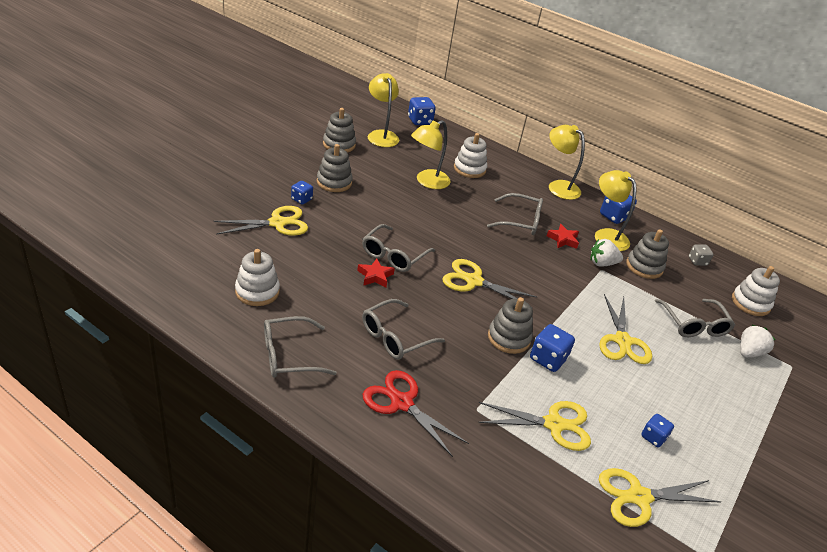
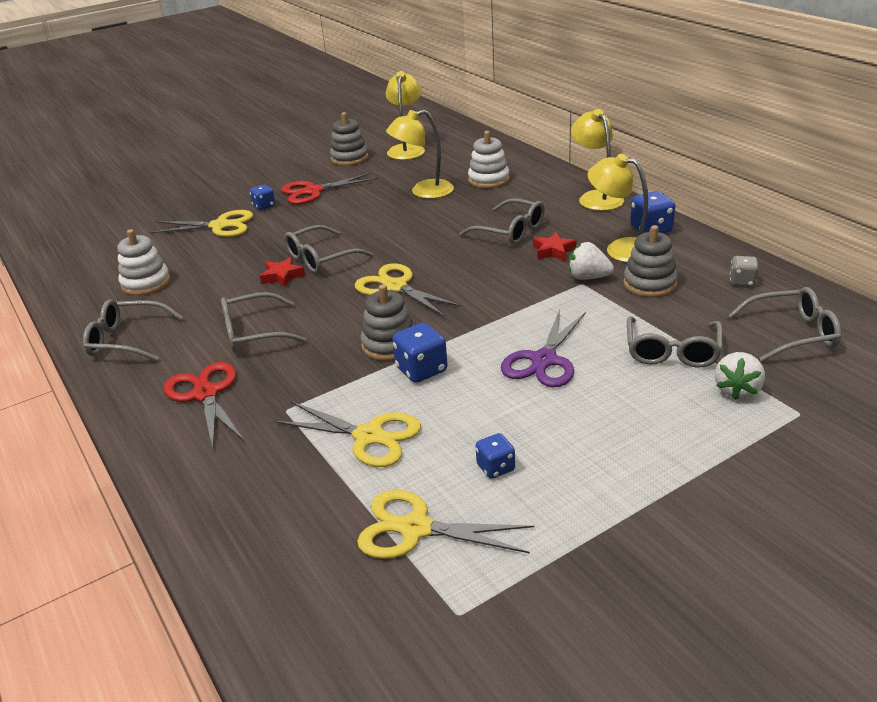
camera: 30 degrees right, 5 degrees down
(334, 182) = (313, 191): grey stacking toy -> red scissors
(420, 121) = (466, 135): blue dice -> none
(606, 235) = (621, 249): yellow lamp -> yellow lamp turned 45 degrees counterclockwise
(622, 341) = (544, 360): yellow scissors -> purple scissors
(749, 352) = (737, 390): white strawberry -> white strawberry turned 135 degrees clockwise
(750, 303) = (792, 334): white stacking toy -> grey glasses

